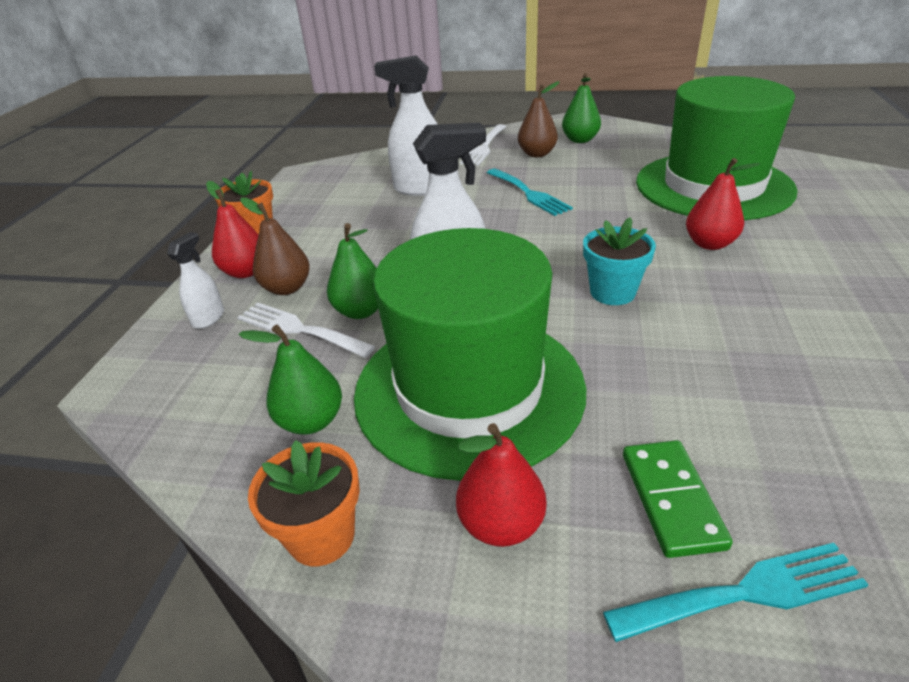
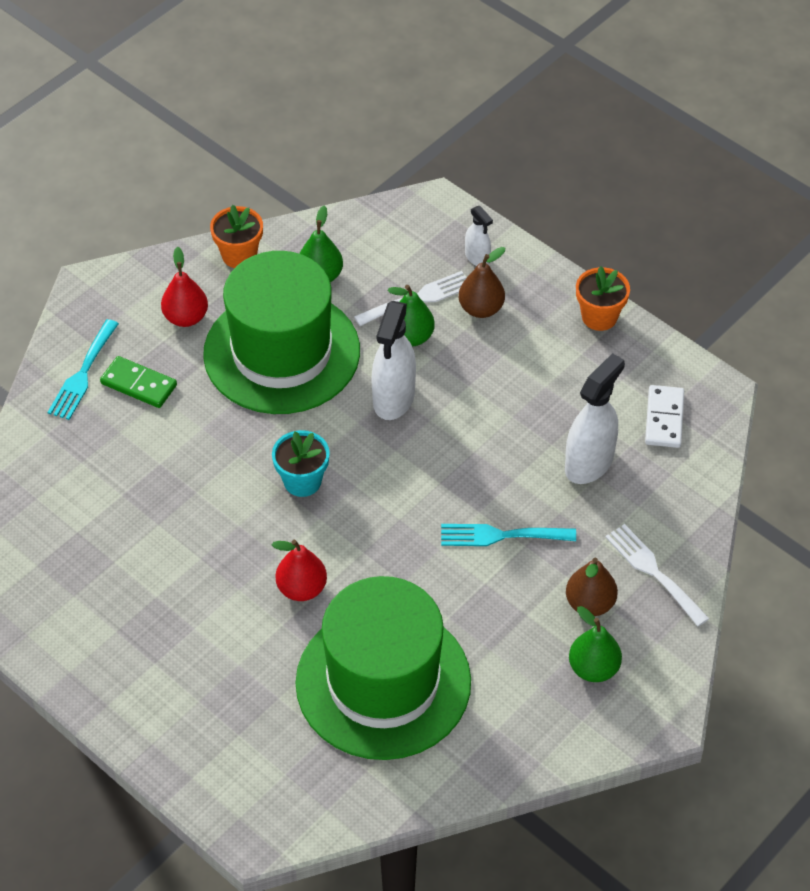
camera: 120 degrees right, 15 degrees up
(245, 272) = (530, 293): red pear -> none
(348, 180) = (664, 418): none -> white domino

